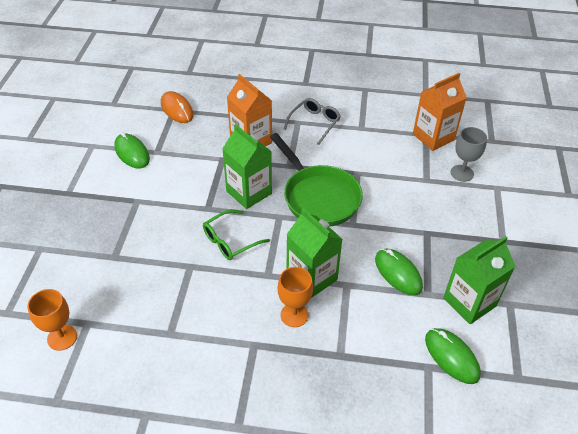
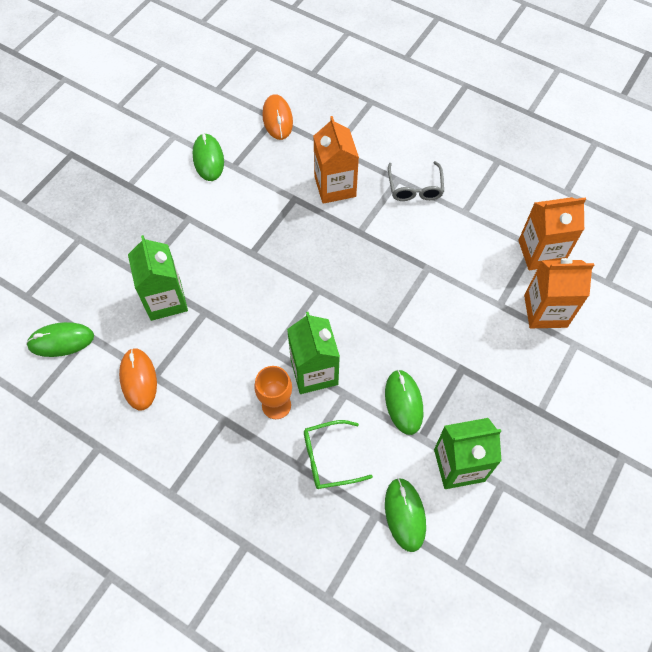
camera: 25 degrees right, 15 degrees up
(62, 337) = (61, 341): orange goblet -> green mouse
(156, 342) = (138, 380): none -> orange mouse
(231, 240) = (256, 299): green glasses -> green glasses (329, 458)
(249, 192) = (301, 249): green carton -> green carton (165, 300)
(314, 123) = (415, 187): grey glasses -> grey glasses turned 120 degrees clockwise
(318, 197) = (370, 281): green pan -> none
(462, 173) = (545, 311): grey goblet -> orange carton

